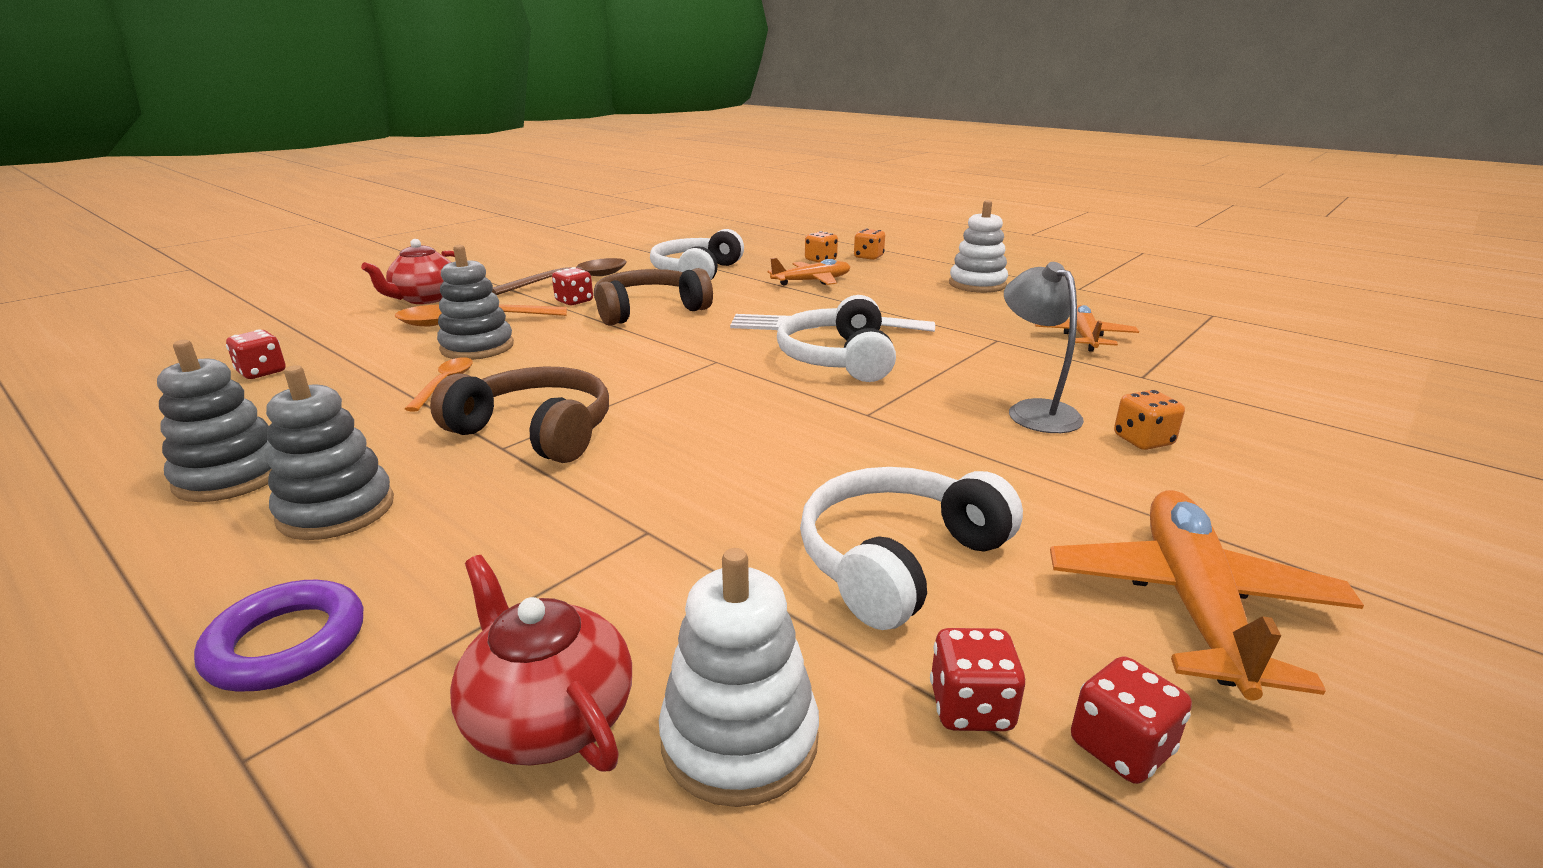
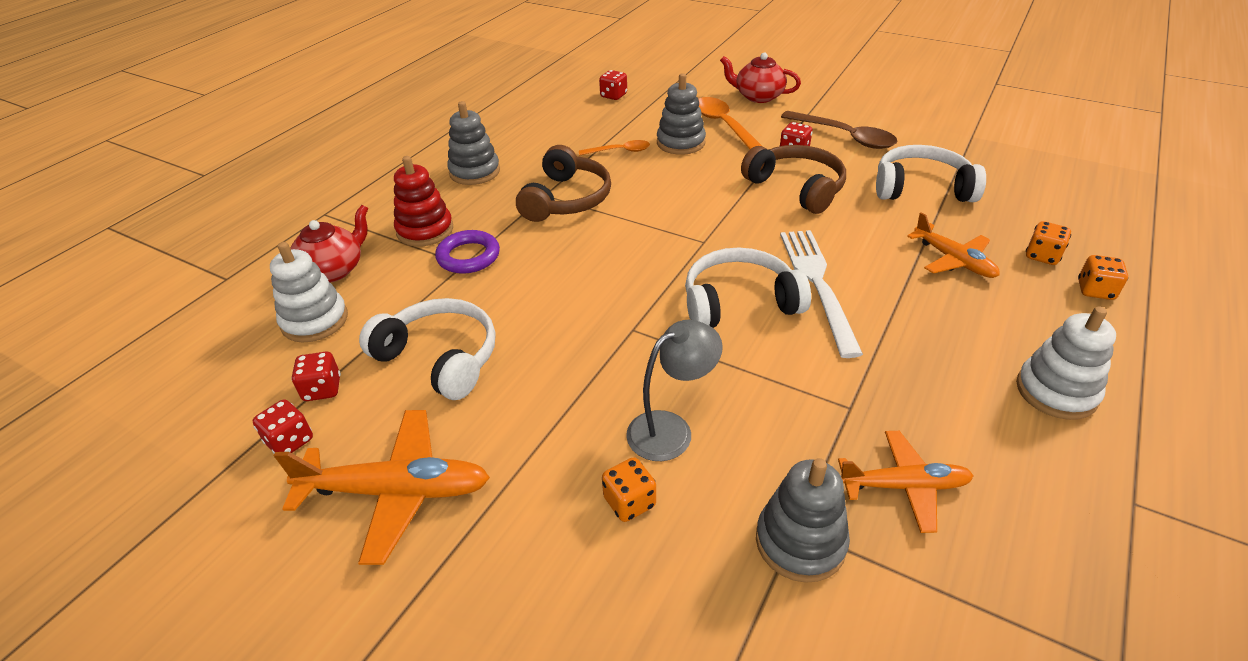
camera: 80 degrees right, 15 degrees up
(231, 476) = (500, 136): grey stacking toy -> grey stacking toy (800, 542)
(287, 643) = (381, 198): purple ring -> purple ring (468, 256)
(498, 574) = (425, 230): none -> red stacking toy

